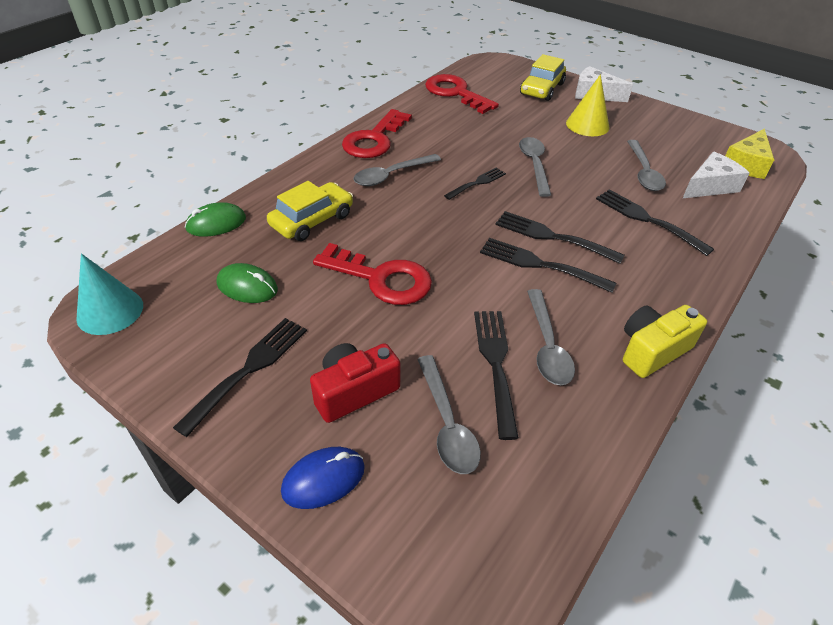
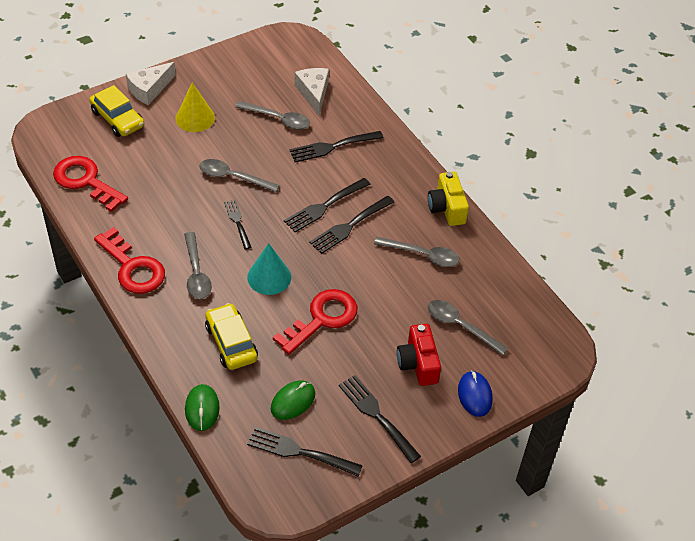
camera: 70 degrees left, 5 degrees up
(110, 311) = (280, 493): turquoise cone -> turquoise cone (269, 277)
(447, 424) = (460, 326): grey spoon -> grey spoon turned 150 degrees counterclockwise
(456, 93) = (86, 181): red key -> red key turned 60 degrees clockwise
(495, 364) = (426, 286): black fork -> black fork (299, 452)
(746, 164) = (299, 58): yellow cheese -> none

